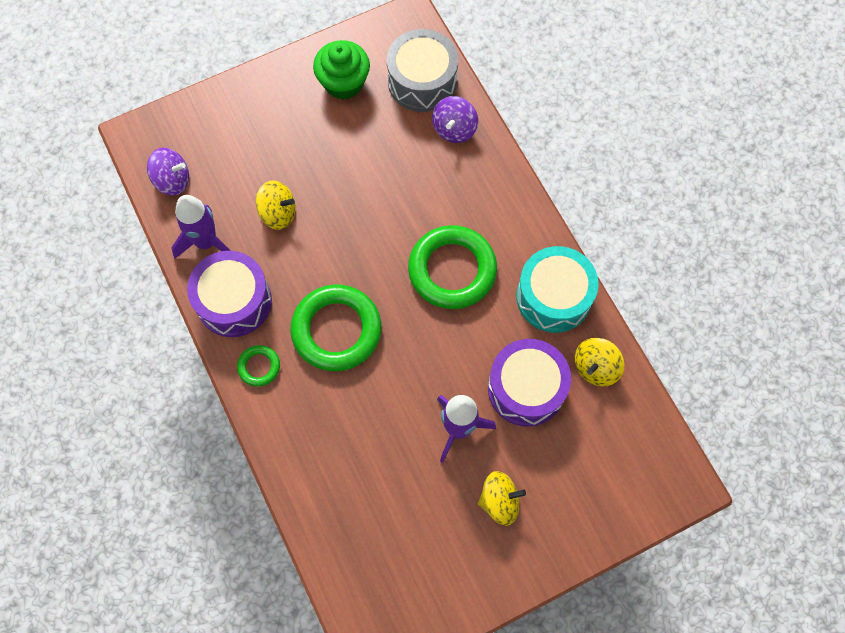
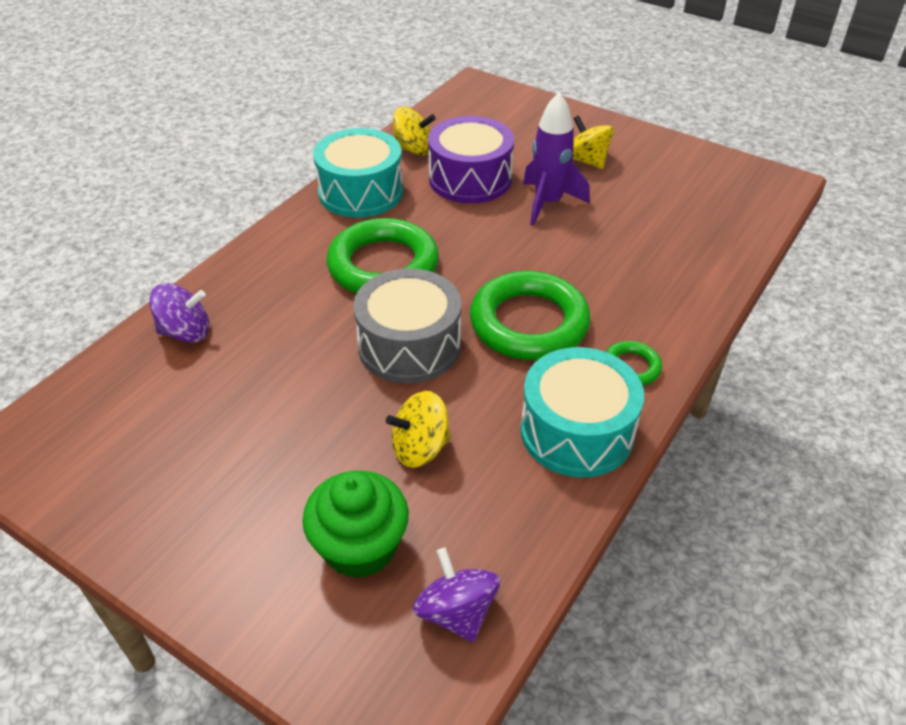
camera: 120 degrees left, 25 degrees down
(206, 242) = (523, 507): purple rocket -> none
(234, 301) = (577, 431): purple drum -> turquoise drum
(278, 213) = (420, 448): yellow spinning top -> yellow spinning top turned 90 degrees counterclockwise
(343, 83) = (157, 476): green cupcake -> green cupcake (360, 547)
(422, 81) = (119, 391): grey drum -> grey drum (409, 345)

